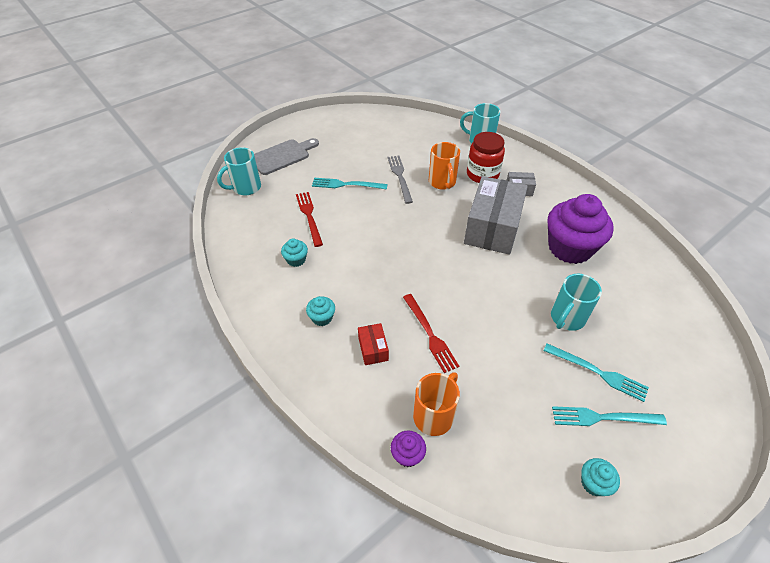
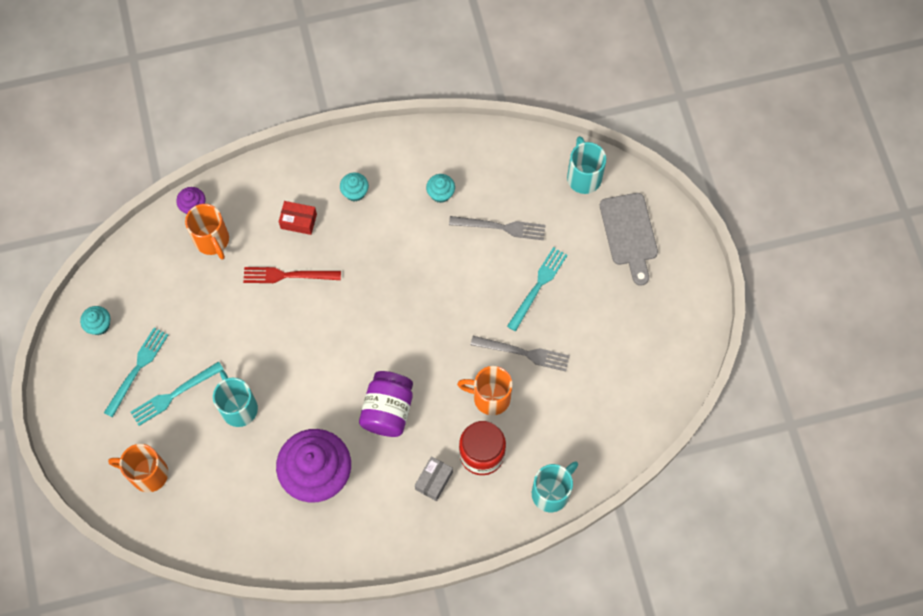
camera: 115 degrees right, 20 degrees up
(309, 216) = (500, 227): red fork -> grey fork
(492, 228) = (388, 410): grey box -> purple jar
(676, 359) = (148, 473): none -> orange mug

